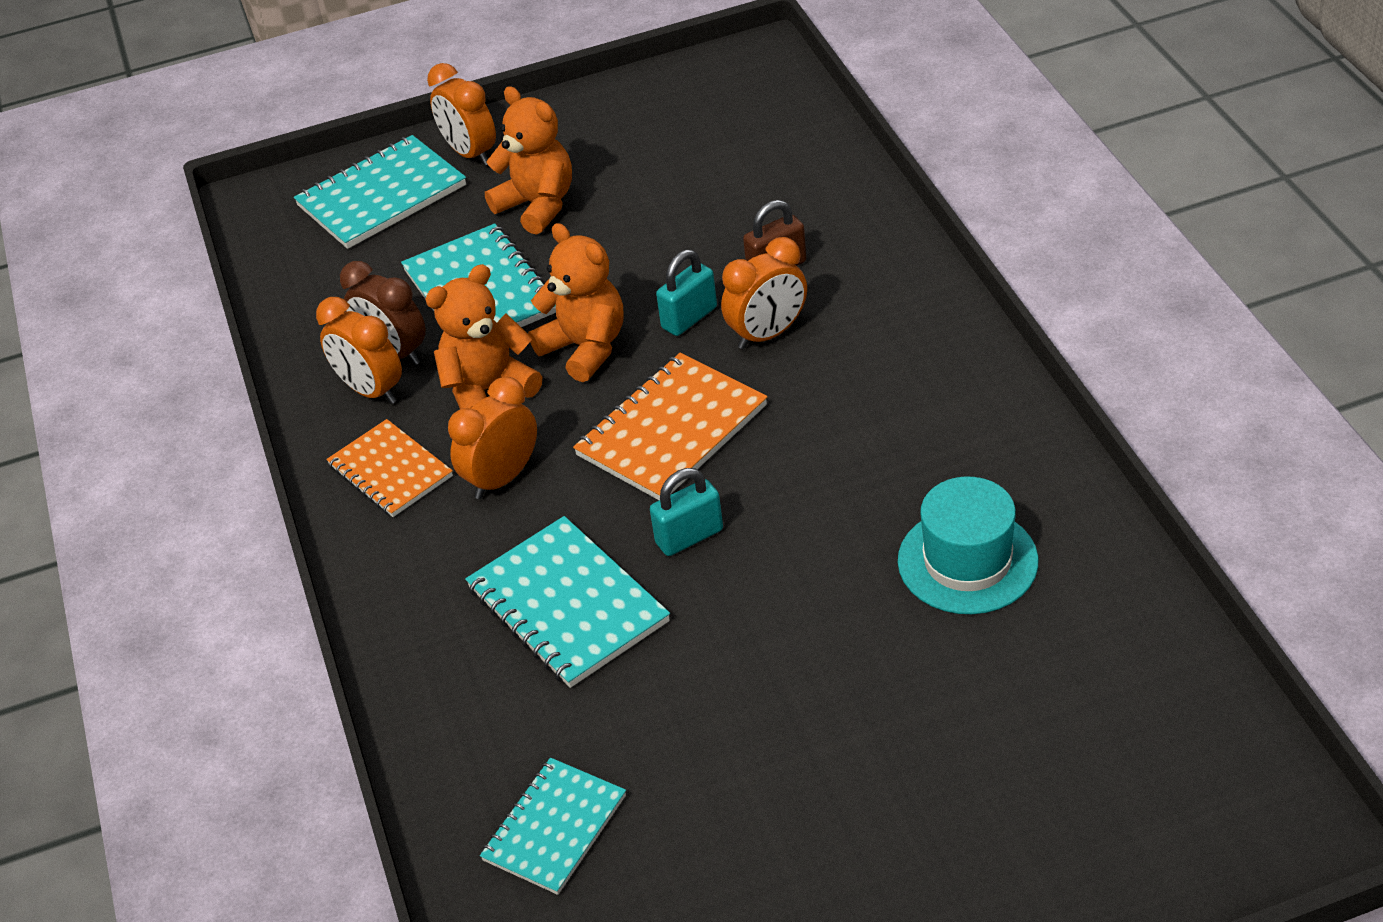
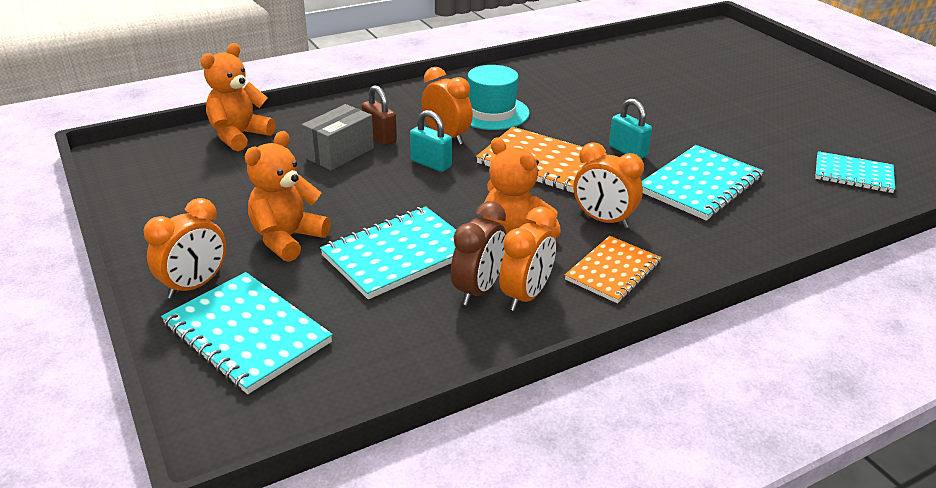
camera: 105 degrees left, 10 degrees down
(585, 348) = (464, 200): orange teddy bear -> orange teddy bear (239, 136)
(734, 232) = (340, 153): none -> grey box
(967, 561) = (612, 81): turquoise hat -> turquoise hat (491, 112)

